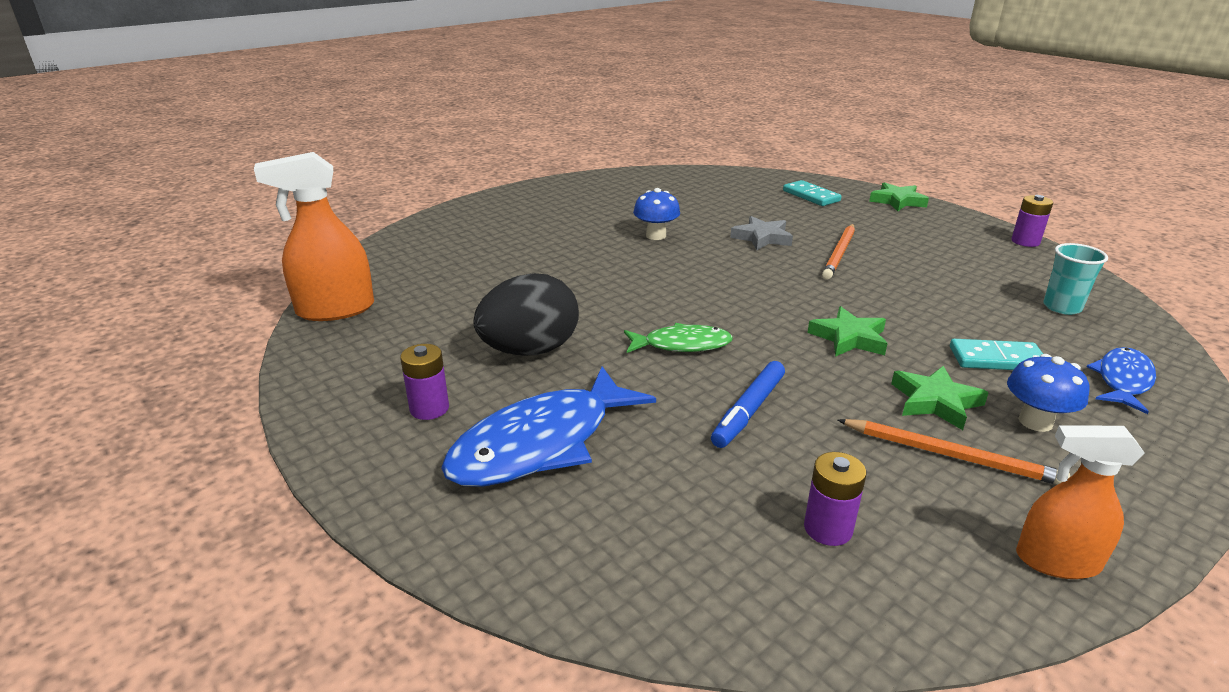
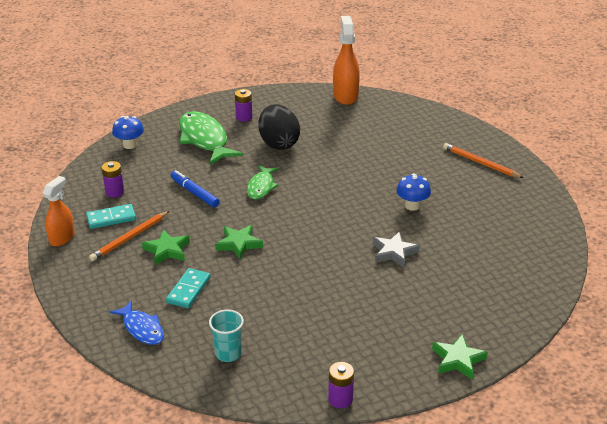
camera: 105 degrees right, 5 degrees up
(541, 443) = (204, 139): blue fish -> green fish
(811, 196) = (482, 307): turquoise domino -> turquoise domino (111, 218)
(839, 253) = (353, 281): orange pencil -> orange pencil (480, 163)
(1035, 422) = (133, 275): blue mushroom -> blue mushroom (130, 145)

